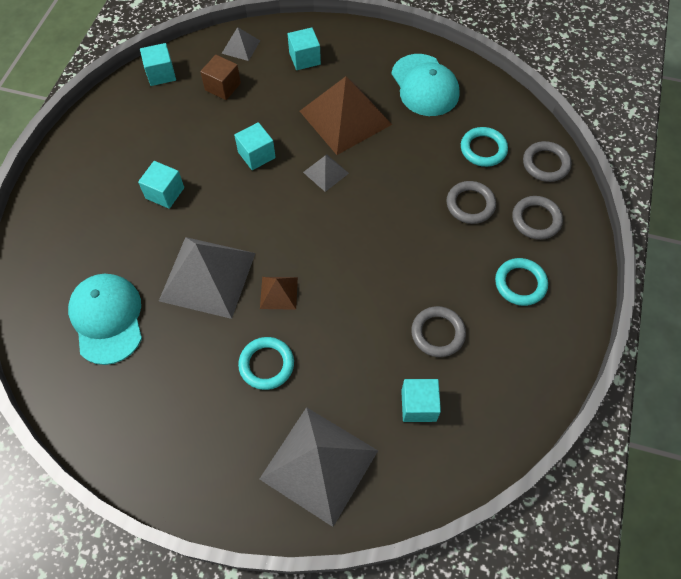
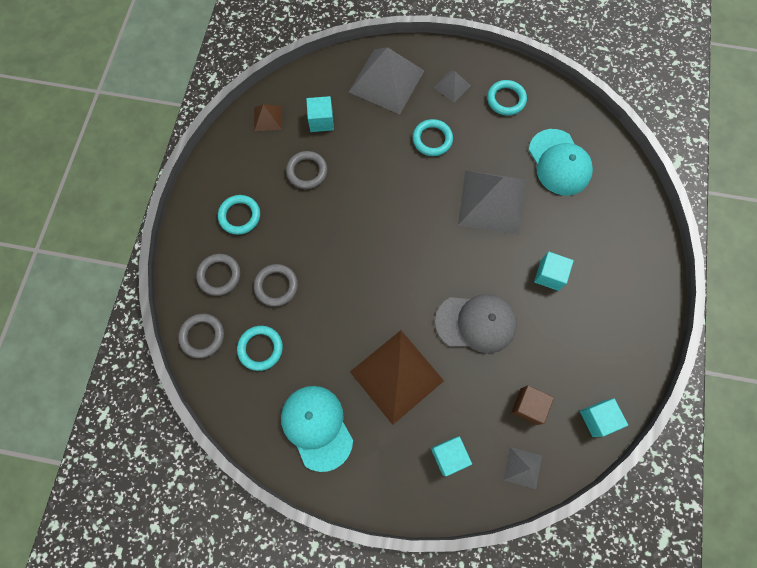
camera: 175 degrees right, 10 degrees up
(149, 417) = (506, 99): none -> turquoise ring
(256, 155) = (476, 323): turquoise cube -> grey cap
(278, 293) = (432, 193): brown pyramid -> brown pyramid (267, 118)
(326, 172) = (408, 309): grey pyramid -> grey pyramid (452, 86)

